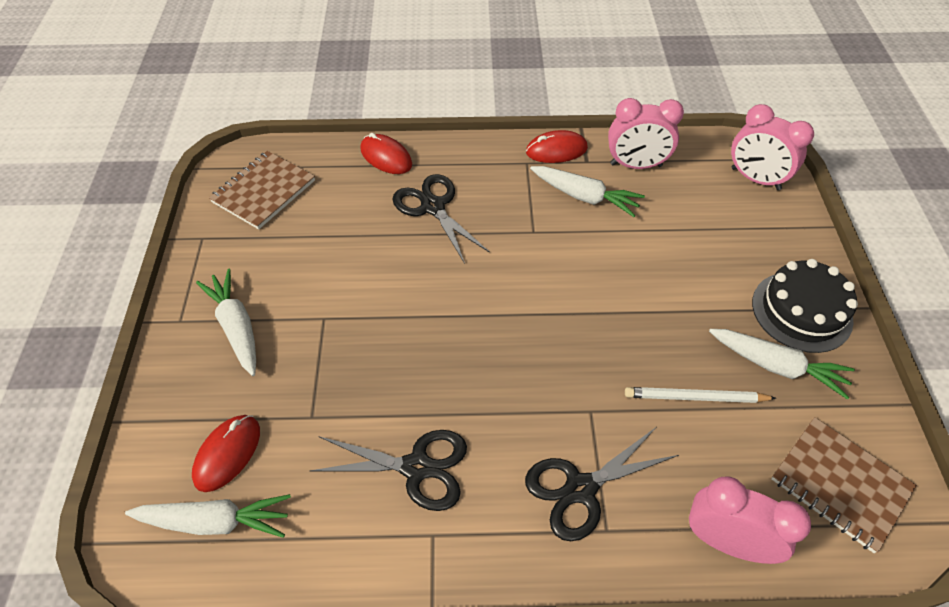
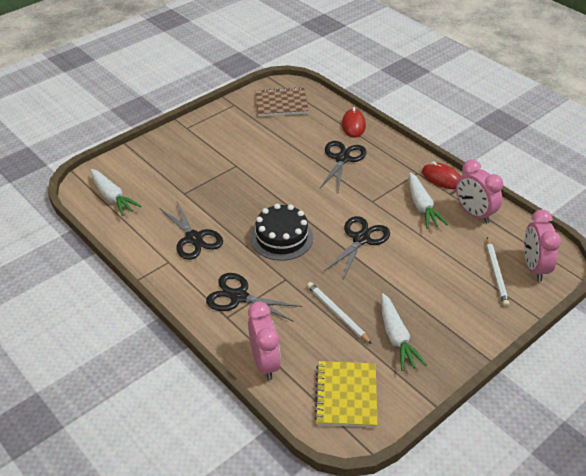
camera: 50 degrees right, 10 degrees down
(227, 454) = (143, 181): red mouse -> none
(236, 327) = (202, 144): white carrot -> none
(588, 286) = (361, 239): none -> black scissors
(741, 212) = (496, 273): none -> white pencil
(801, 311) = (450, 332): black cake -> black cake (281, 237)
(840, 484) = (346, 395): brown notebook -> yellow notebook

